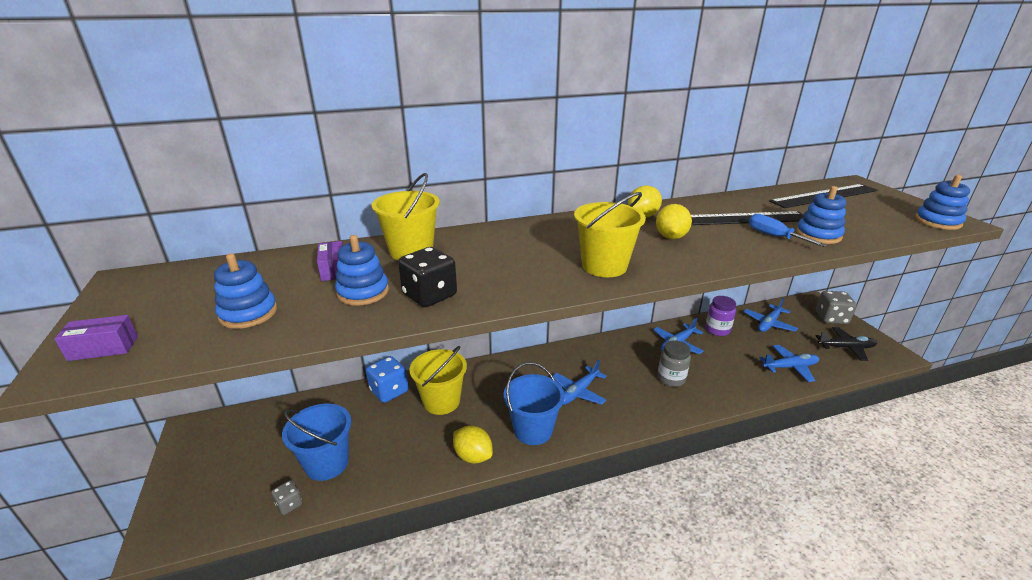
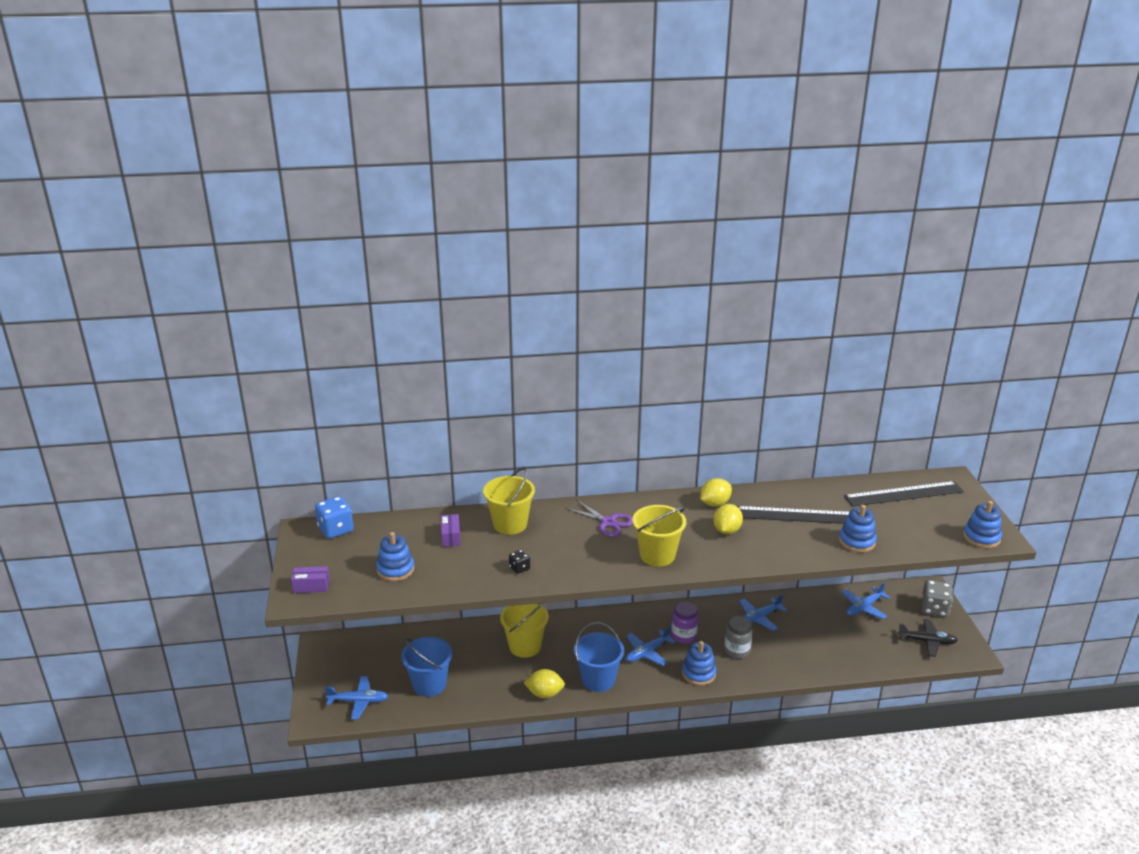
camera: 10 degrees right, 0 degrees up
(289, 504) = (402, 710): grey dice -> none
(363, 292) = (472, 560): blue stacking toy -> blue stacking toy (698, 673)
(389, 391) = (481, 632): blue dice -> blue dice (336, 529)
(429, 295) = (519, 568): black dice -> black dice, size x0.54
(473, 456) = (544, 694): yellow lemon -> yellow lemon turned 45 degrees counterclockwise
(531, 240) = (608, 522): none -> purple scissors
(717, 330) = (806, 608): purple jar -> purple jar (684, 636)
(774, 236) = (817, 539): blue screwdriver -> none
(790, 367) = (857, 654): blue plane -> blue plane (359, 701)

